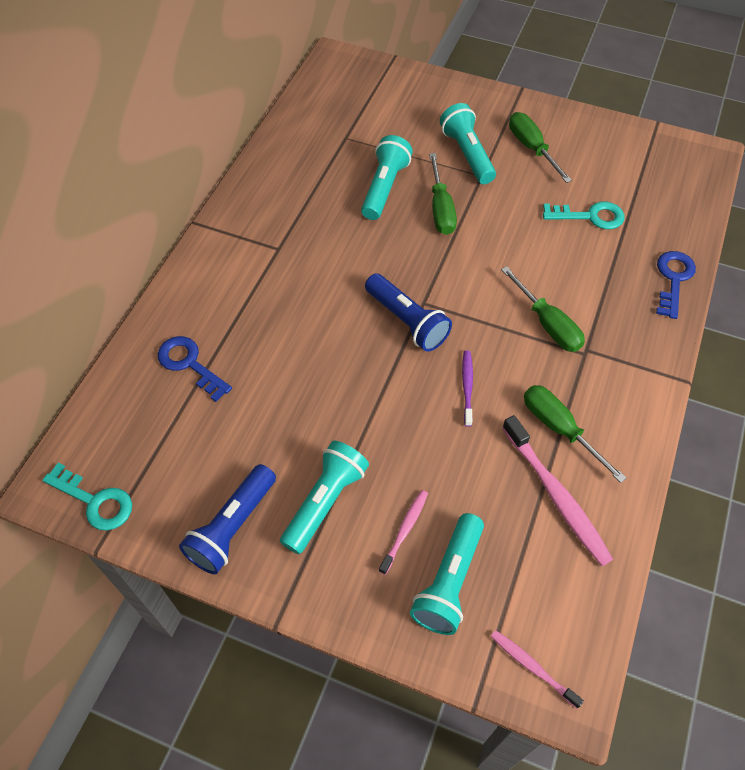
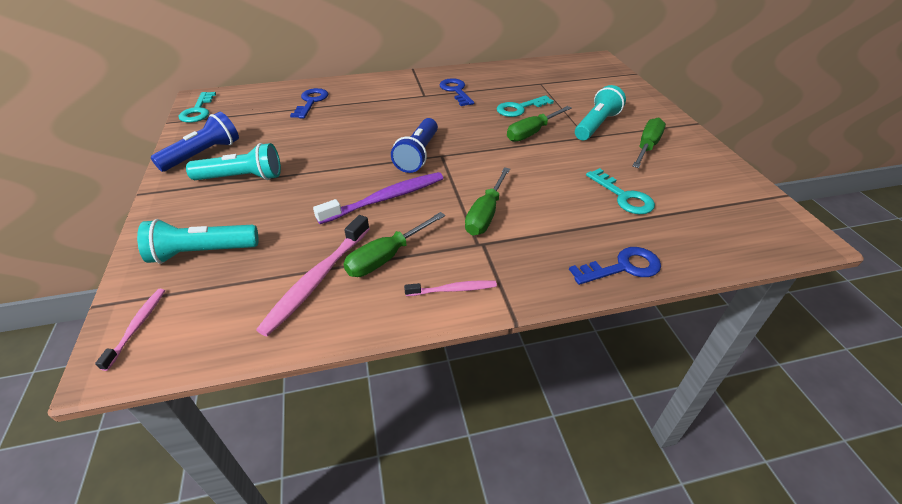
camera: 55 degrees right, 15 degrees down
(232, 527) = (203, 154): blue flashlight -> blue flashlight turned 135 degrees clockwise
(295, 215) = (456, 91): none -> blue key
(384, 187) = (520, 108): turquoise flashlight -> turquoise key
(405, 530) = (238, 217): pink toothbrush -> pink toothbrush (453, 290)
(467, 387) = (386, 198): purple toothbrush -> purple toothbrush, size x1.82
(559, 429) = (386, 257): green screwdriver -> green screwdriver turned 150 degrees counterclockwise

